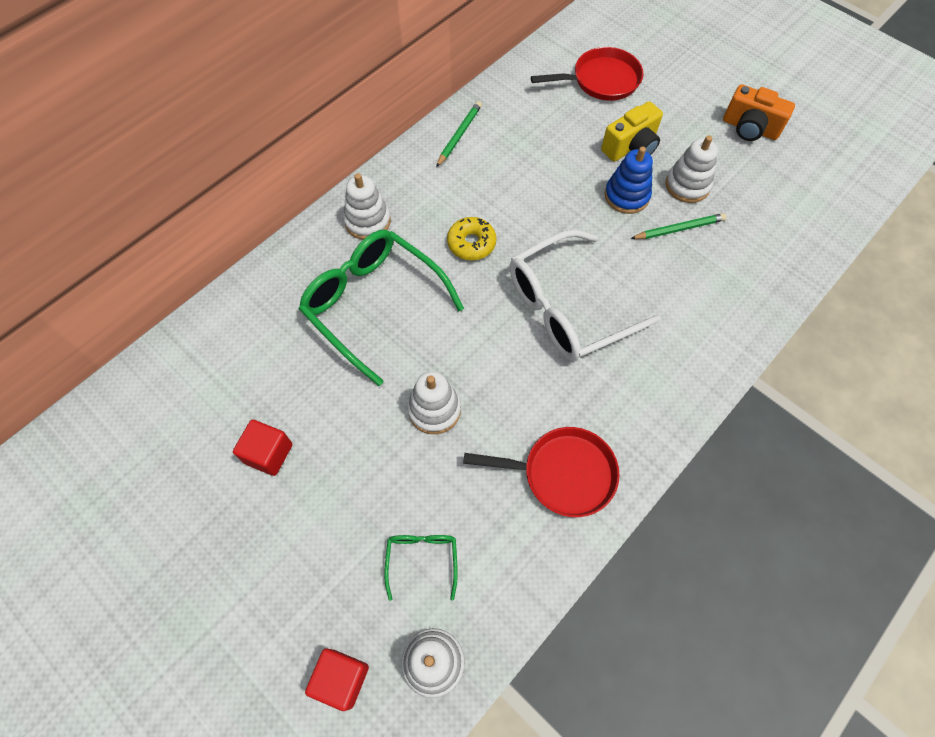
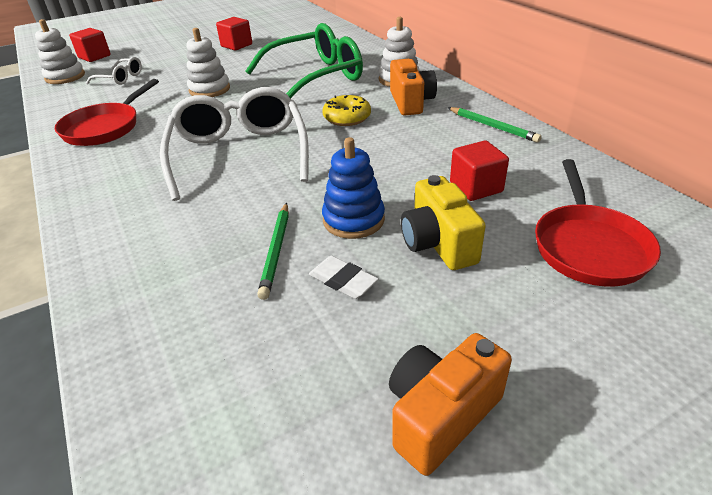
camera: 110 degrees right, 25 degrees down
(422, 559) = (120, 78): green glasses -> white glasses
(424, 200) = (411, 102): none -> orange camera
(558, 136) = (476, 187): none -> red cube
(687, 185) = (343, 280): white stacking toy -> white eraser

